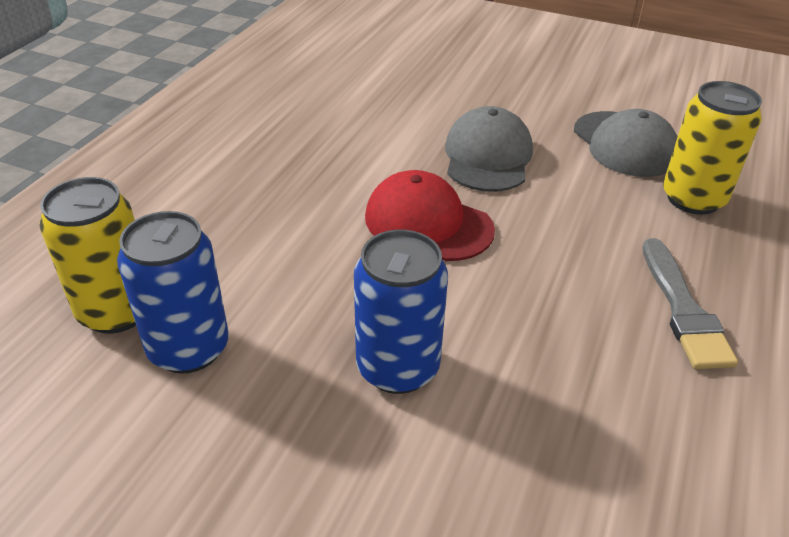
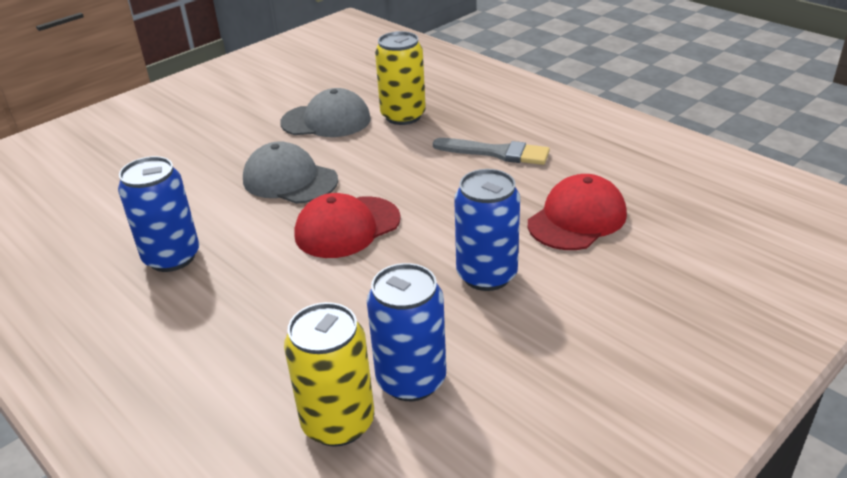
camera: 65 degrees left, 5 degrees down
(320, 131) = (172, 257): none -> blue can
(581, 441) = (577, 219): none -> red cap

